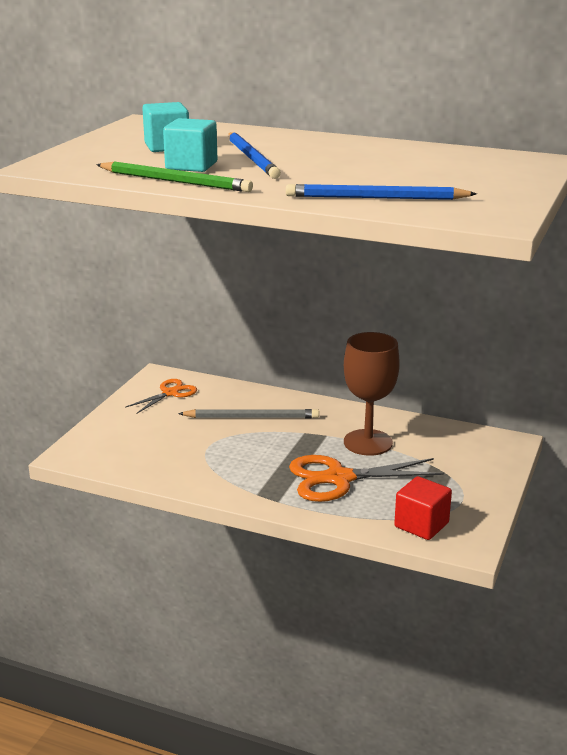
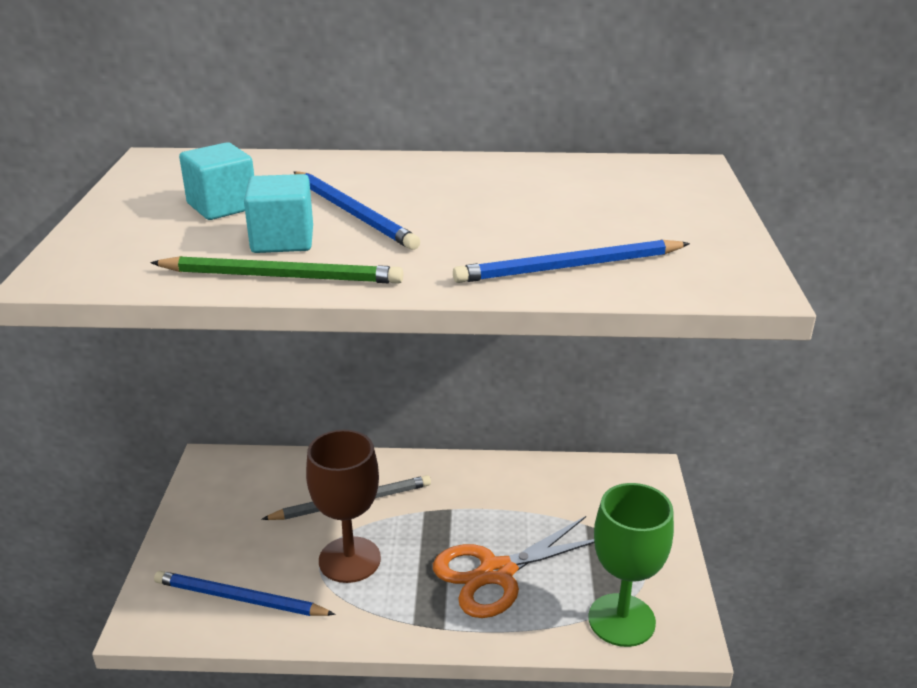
camera: 20 degrees left, 5 degrees up
(140, 455) = (239, 598): none -> blue pencil
(170, 393) = (235, 486): orange scissors -> none
(368, 442) = (502, 509): brown goblet -> brown goblet (349, 560)
(421, 525) = (621, 620): red cube -> green goblet

